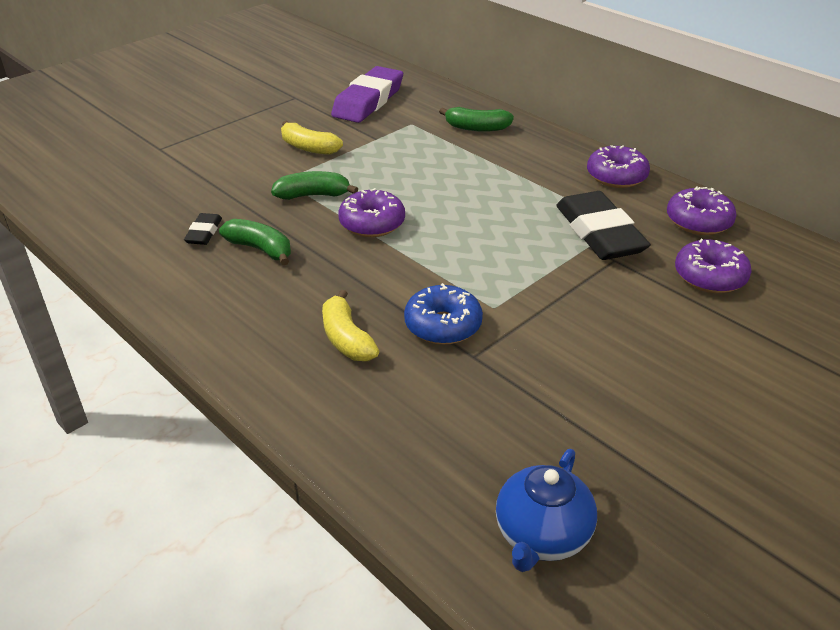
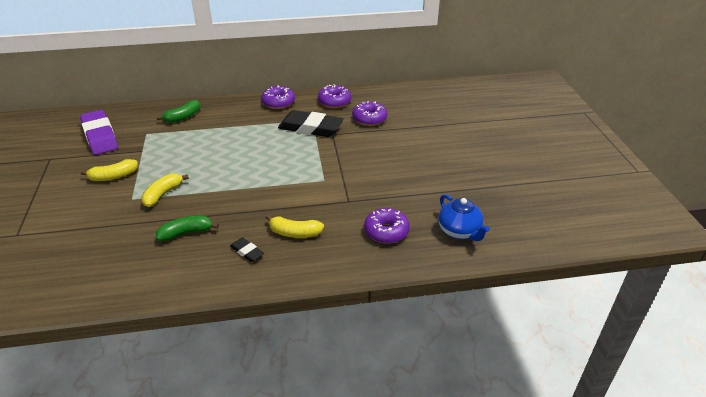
camera: 55 degrees left, 0 degrees up
(204, 232) = (140, 249): black eraser -> black eraser (247, 252)
(313, 195) = (163, 194): green banana -> yellow banana
(372, 223) = (216, 186): purple donut -> purple donut (386, 231)
(443, 325) = (319, 200): blue donut -> none

